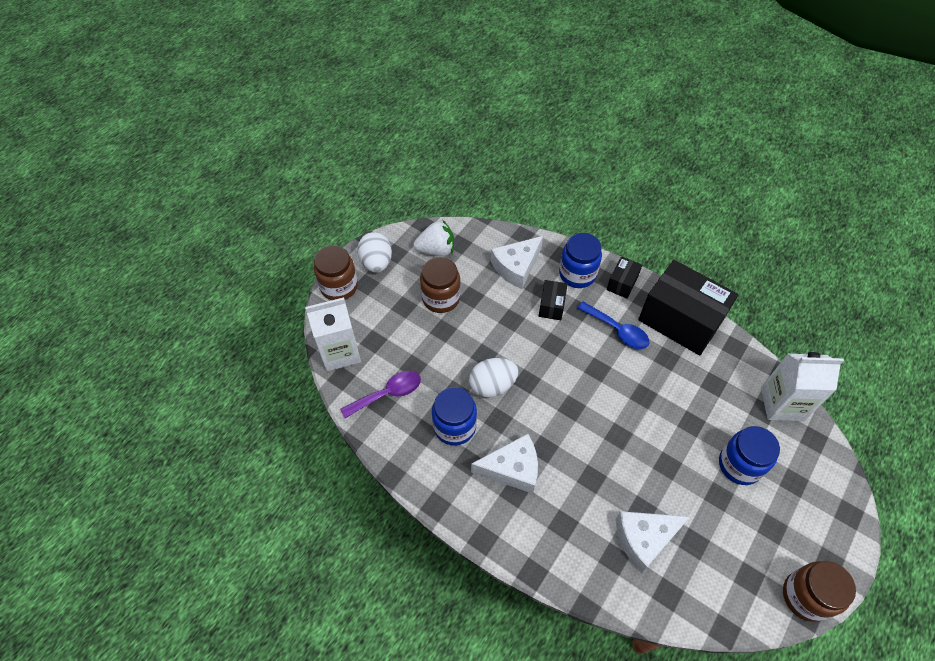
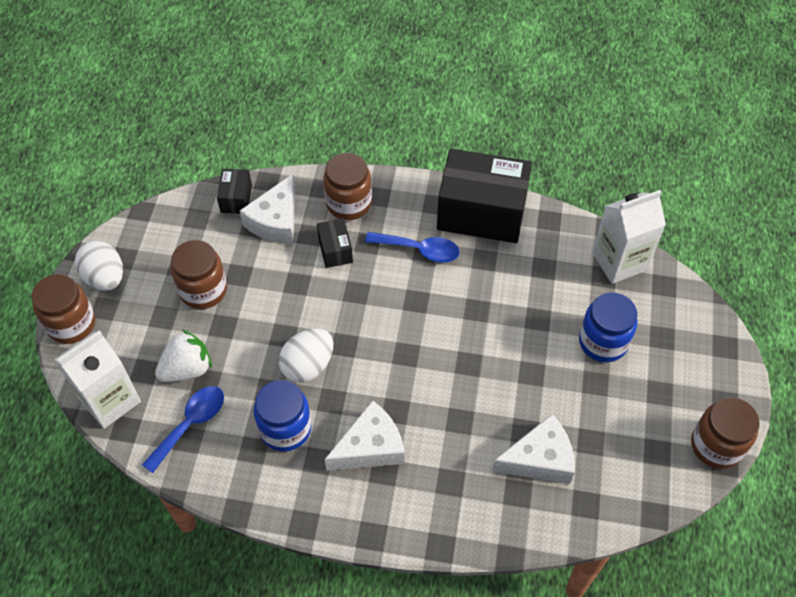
camera: 25 degrees left, 0 degrees up
(388, 394) = (191, 424): purple spoon -> blue spoon
(436, 250) = (172, 236): white strawberry -> white strawberry (187, 369)
(577, 274) = (348, 203): blue jar -> brown jar
(622, 283) = (402, 195): black box -> black box (236, 199)
(644, 539) = (539, 459): white cheese -> white cheese turned 150 degrees counterclockwise

